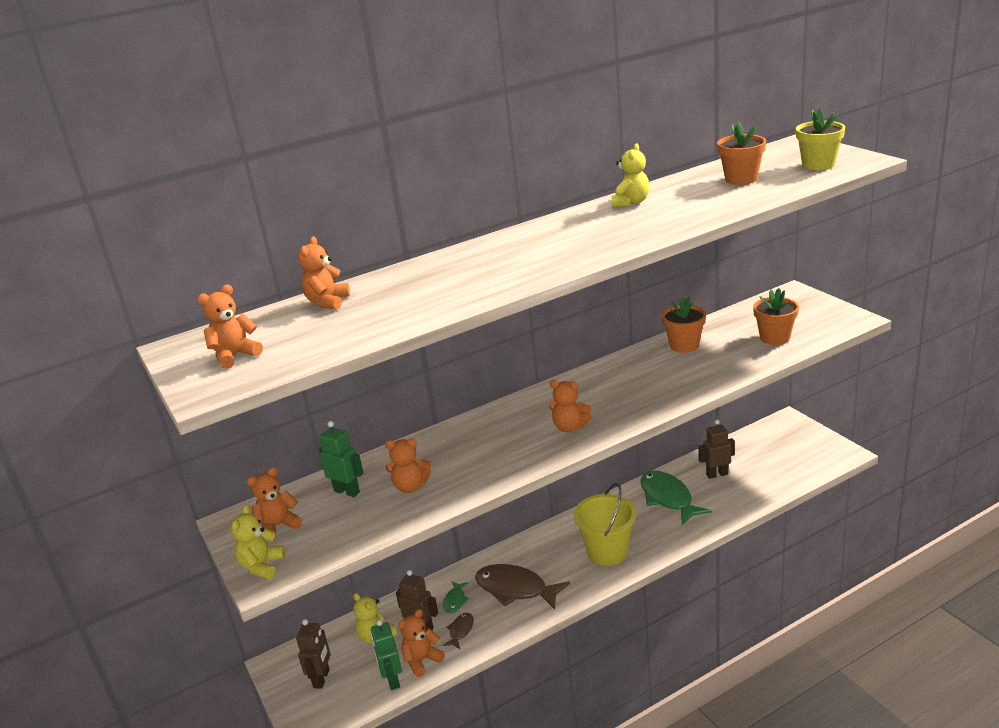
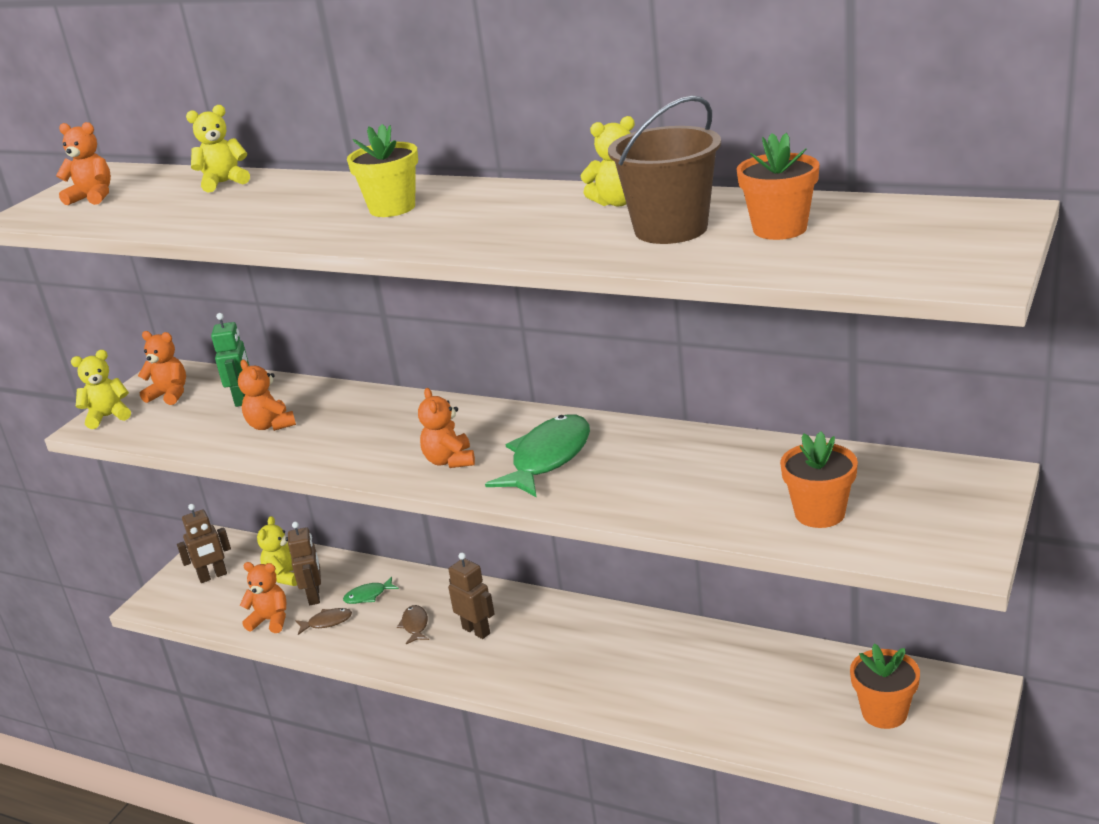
camera: 55 degrees right, 0 degrees up
(327, 302) = (224, 183): orange teddy bear -> yellow teddy bear
(392, 680) = (234, 617): green robot -> none
(515, 589) = (415, 625): brown fish -> brown fish, size x0.47
(607, 551) = (530, 659): yellow bucket -> none
(668, 498) = (676, 660): green fish -> green fish (548, 458)
(684, 345) = (720, 455): orange flower pot -> orange flower pot (884, 713)
(696, 198) = (671, 229): none -> brown bucket
(717, 474) = (769, 678): brown robot -> brown robot (476, 631)
(818, 165) = (906, 255): yellow flower pot -> yellow flower pot (392, 208)

